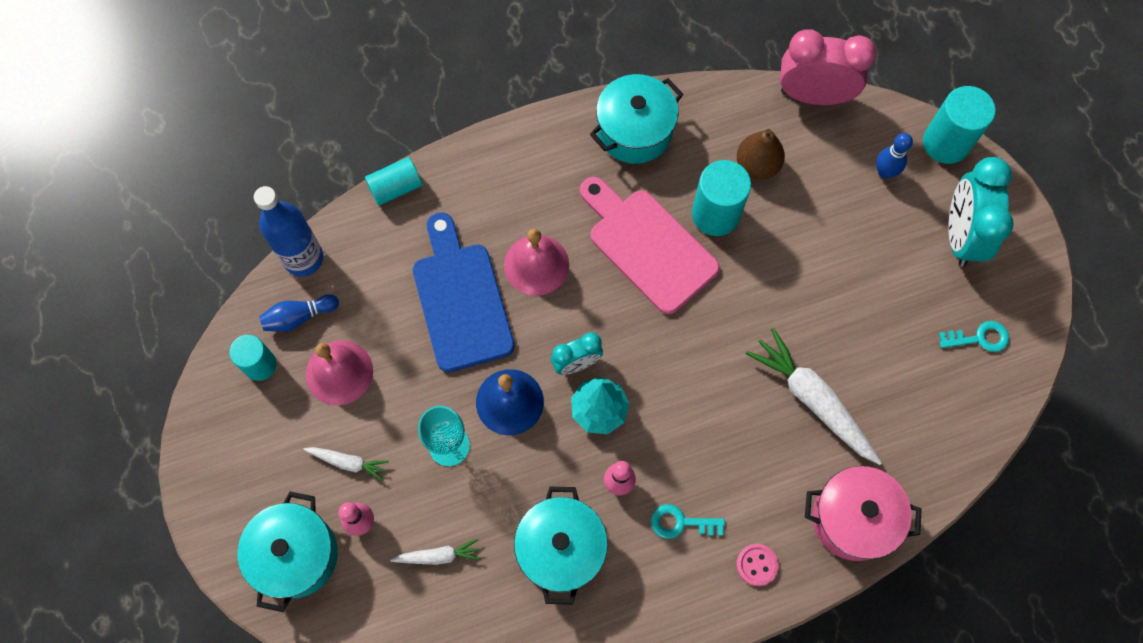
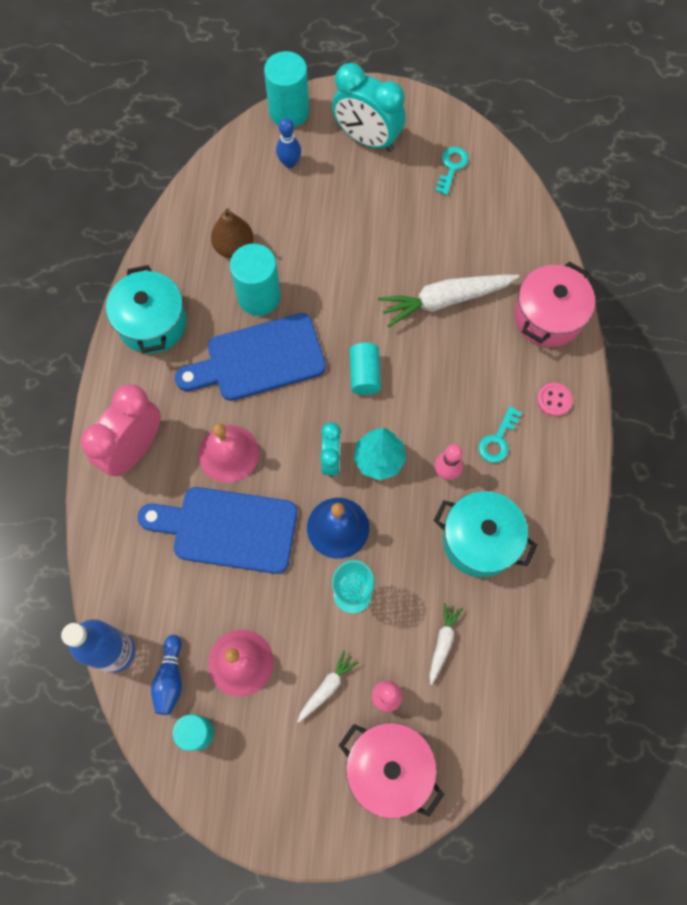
camera: 65 degrees left, 0 degrees up
(296, 555) = (389, 768): turquoise pot -> pink pot
(396, 188) = (93, 541): turquoise cylinder -> turquoise cylinder (364, 374)
(648, 246) = (259, 359): pink cutting board -> blue cutting board
(813, 96) = (198, 180): pink clock -> pink clock (134, 449)

